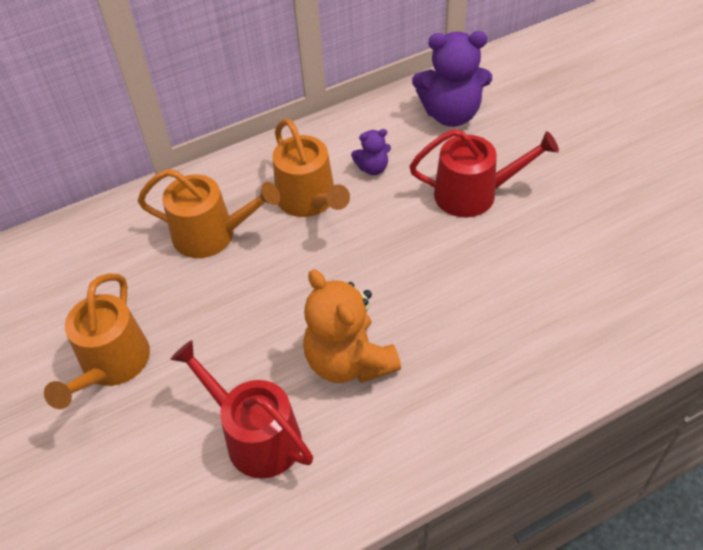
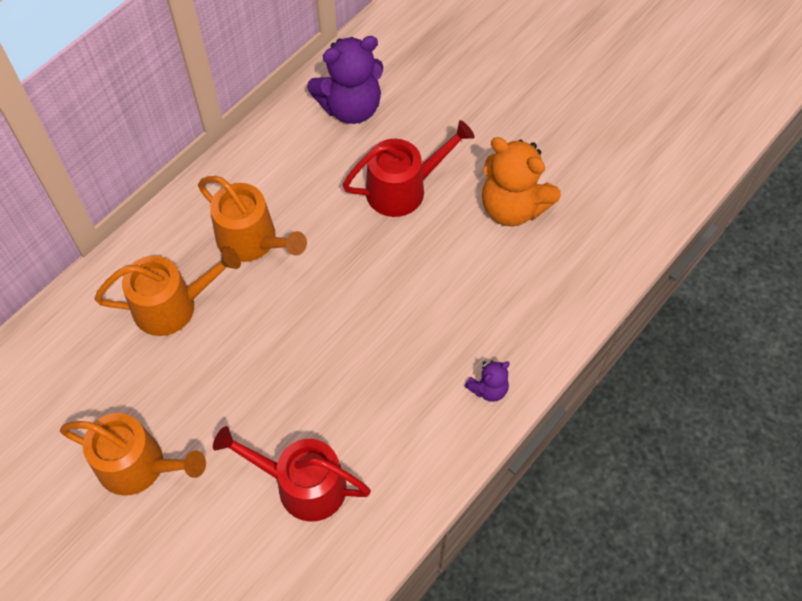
camera: 25 degrees left, 10 degrees up
(112, 364) = (138, 465): orange watering can -> orange watering can turned 60 degrees counterclockwise
(349, 361) = (355, 389): orange teddy bear -> orange teddy bear (513, 207)
(373, 168) = (299, 188): purple teddy bear -> purple teddy bear (488, 389)

